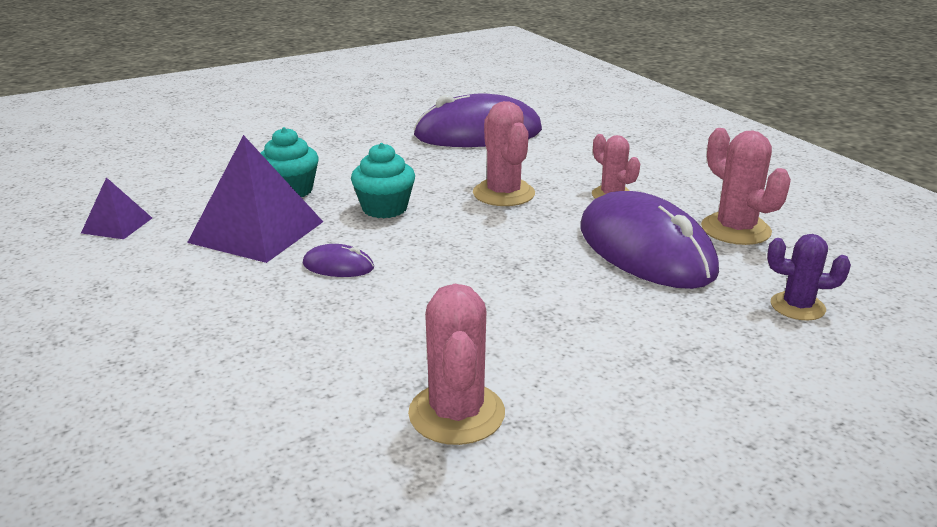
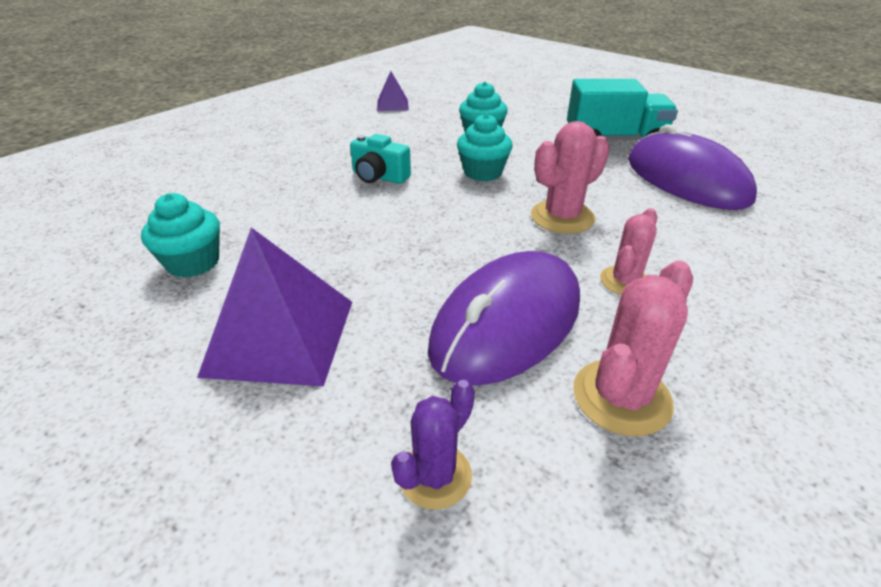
camera: 70 degrees right, 10 degrees up
(256, 232) = (411, 140): purple pyramid -> purple pyramid (280, 336)
(338, 266) = (379, 177): purple mouse -> turquoise camera
(377, 137) = (614, 140): none -> turquoise truck
(456, 413) = (193, 262): pink cactus -> turquoise cupcake
(797, 306) = (435, 476): purple cactus -> purple cactus turned 45 degrees clockwise

